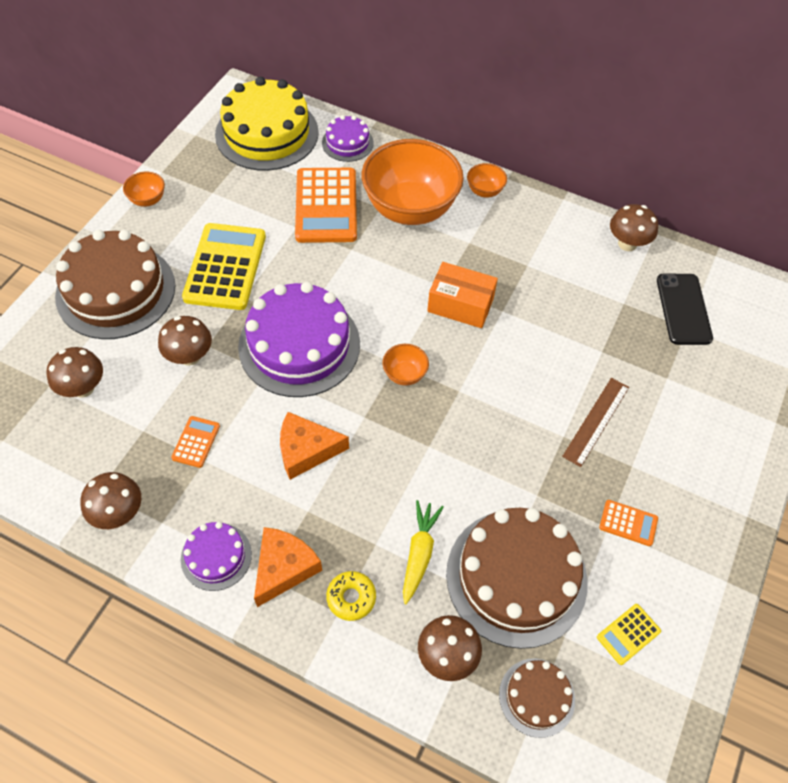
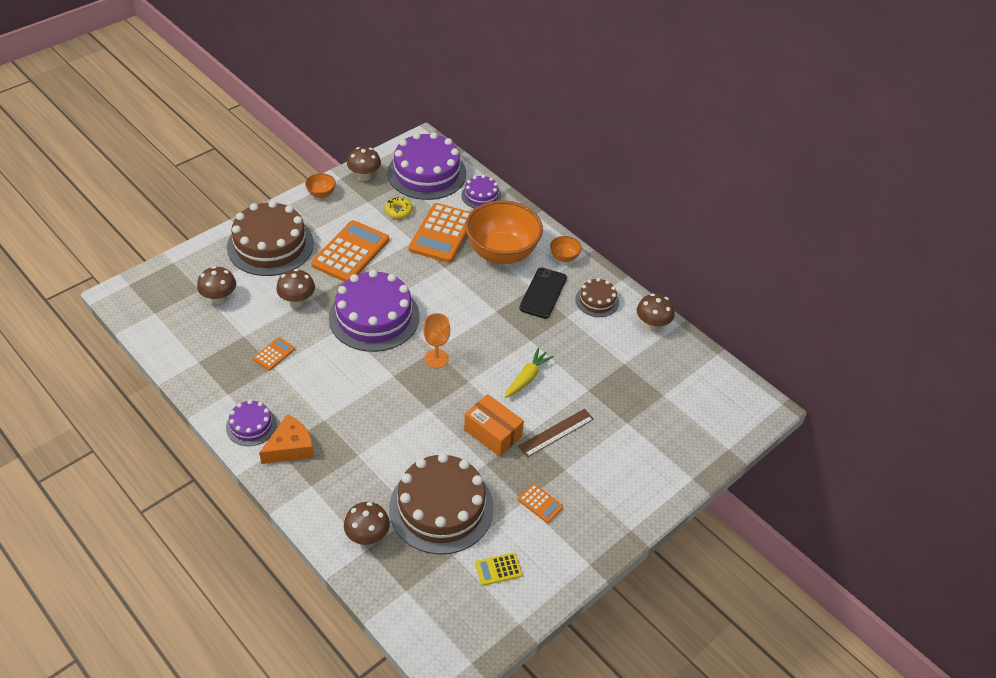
camera: 20 degrees right, 10 degrees down
(119, 513) = (204, 379): brown mushroom -> brown mushroom (364, 176)
(225, 267) = (350, 252): yellow calculator -> orange calculator
(267, 133) = (426, 173): yellow cake -> purple cake
(306, 450) = (343, 383): orange cheese -> none
(351, 598) = (324, 480): yellow donut -> yellow donut (398, 211)
(405, 374) = (436, 358): orange bowl -> orange goblet
(419, 553) = (384, 470): yellow carrot -> yellow carrot (527, 378)
(460, 305) = (501, 327): orange box -> orange box (492, 433)
(536, 697) = (413, 582): brown cake -> brown cake (597, 301)
(683, 309) = (668, 382): black phone -> black phone (543, 293)

